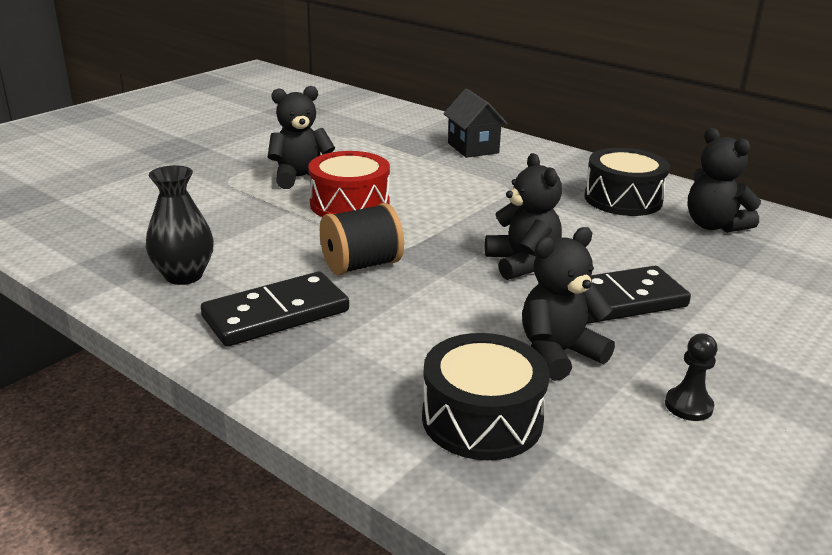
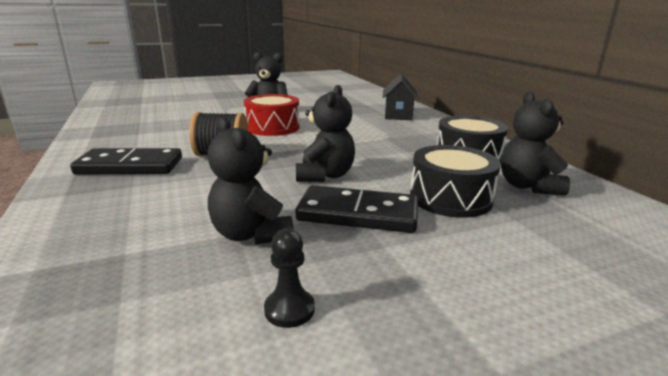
camera: 30 degrees right, 5 degrees down
(184, 275) = (126, 140): black vase -> none
(482, 419) = (119, 258): black drum -> black drum (450, 198)
(558, 353) = (251, 234): black teddy bear -> black teddy bear turned 120 degrees counterclockwise

